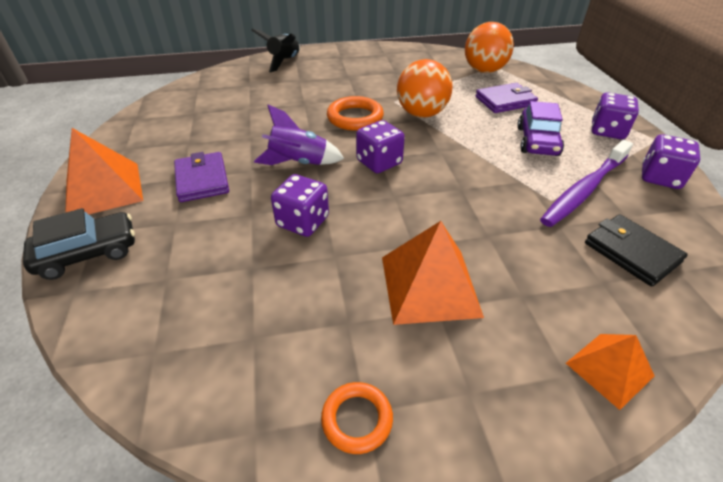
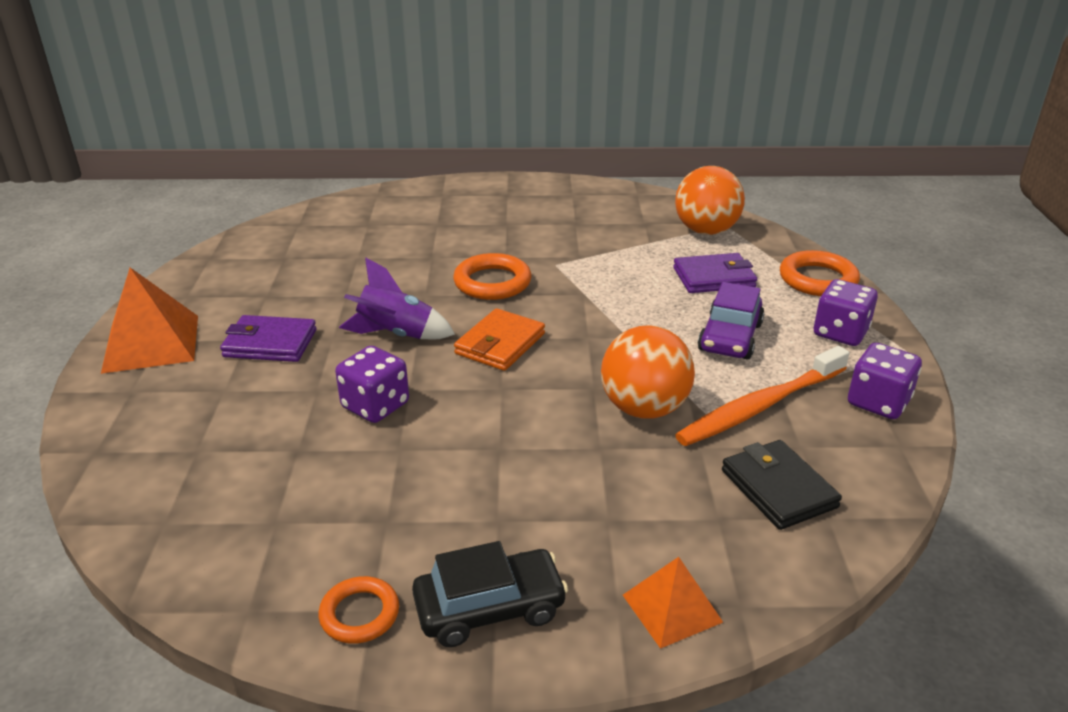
camera: 10 degrees right, 10 degrees down
(88, 253) = (119, 413): black car -> black car (490, 608)
(202, 180) = (270, 343): purple wallet -> purple wallet turned 75 degrees counterclockwise
(284, 62) = (426, 196): black rocket -> none
(379, 162) = (500, 344): purple dice -> orange wallet
(421, 114) = (586, 285): orange ball -> orange ball (644, 408)
(429, 286) = (499, 495): orange pyramid -> none
(572, 96) = (818, 279): none -> orange ring
(584, 190) = (759, 406): purple toothbrush -> orange toothbrush

